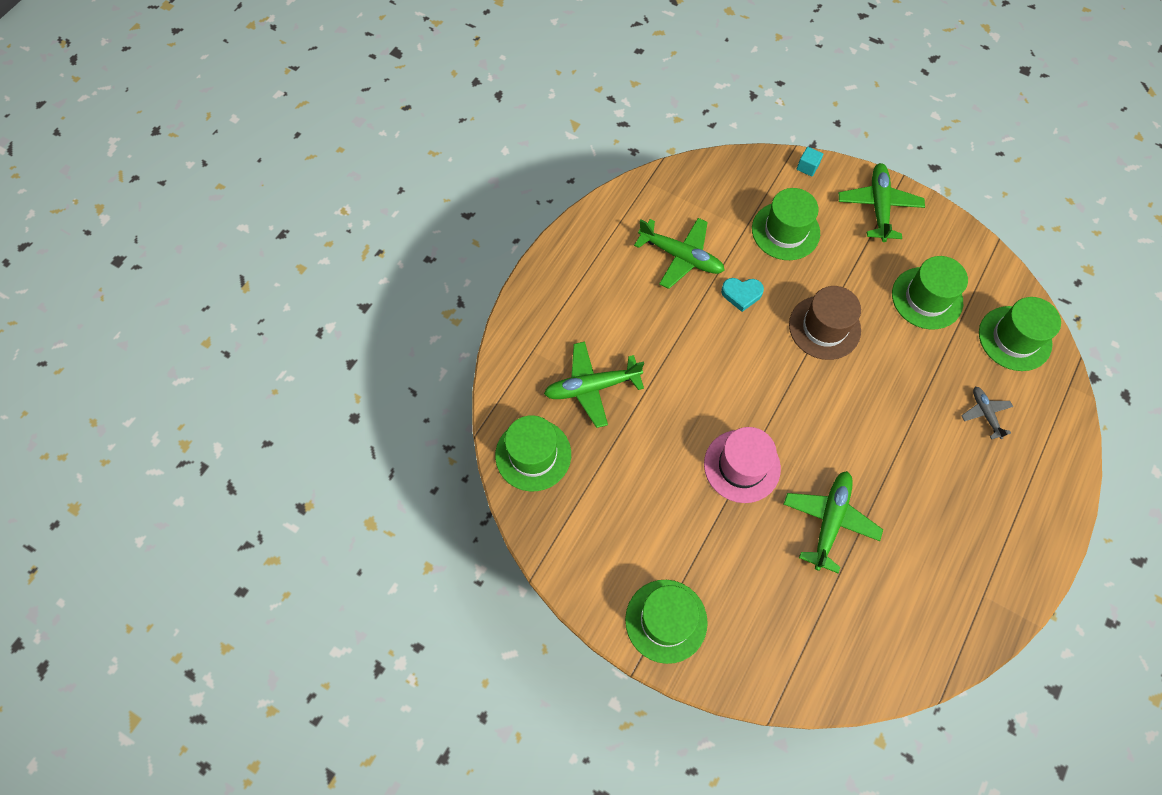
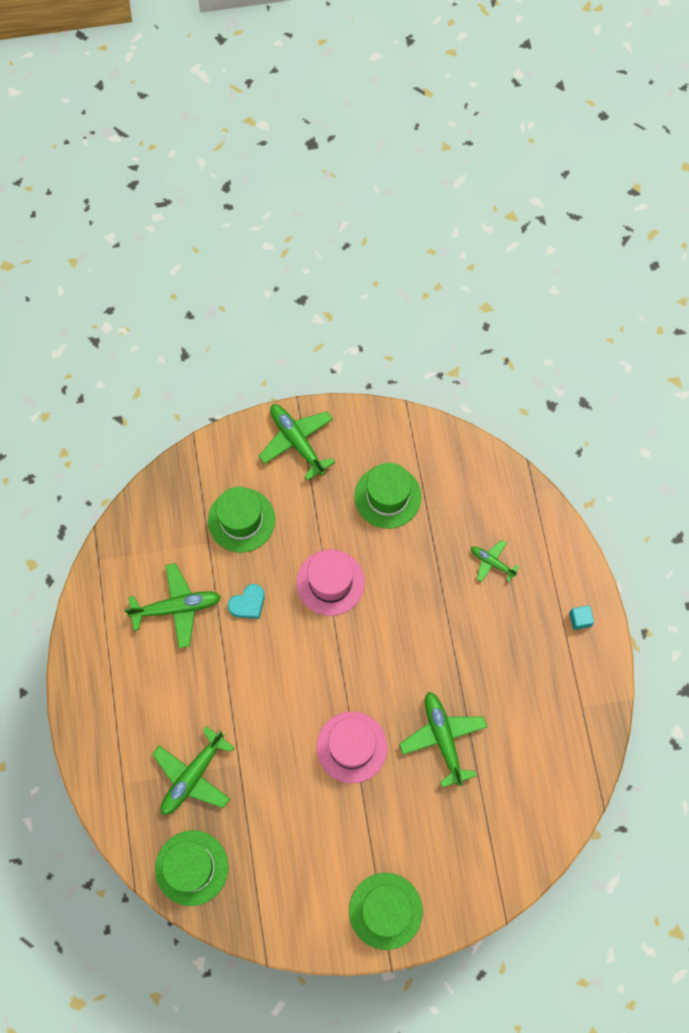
camera: 40 degrees left, 5 degrees up
(807, 167) = (217, 447): turquoise cube -> turquoise cube (579, 619)
(824, 327) = (330, 582): brown hat -> pink hat
(985, 414) = (492, 562): grey plane -> green plane
(1014, 338) = (472, 482): green hat -> none

